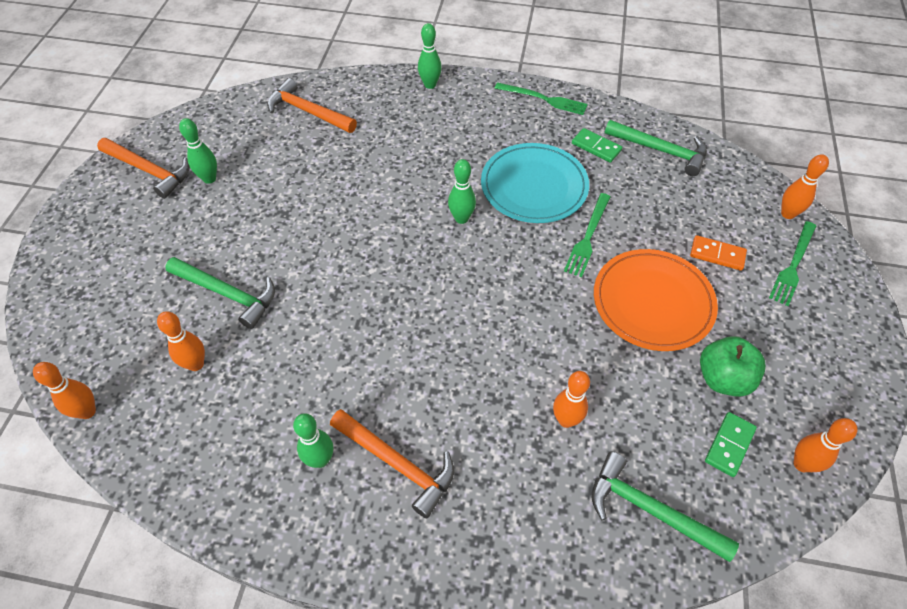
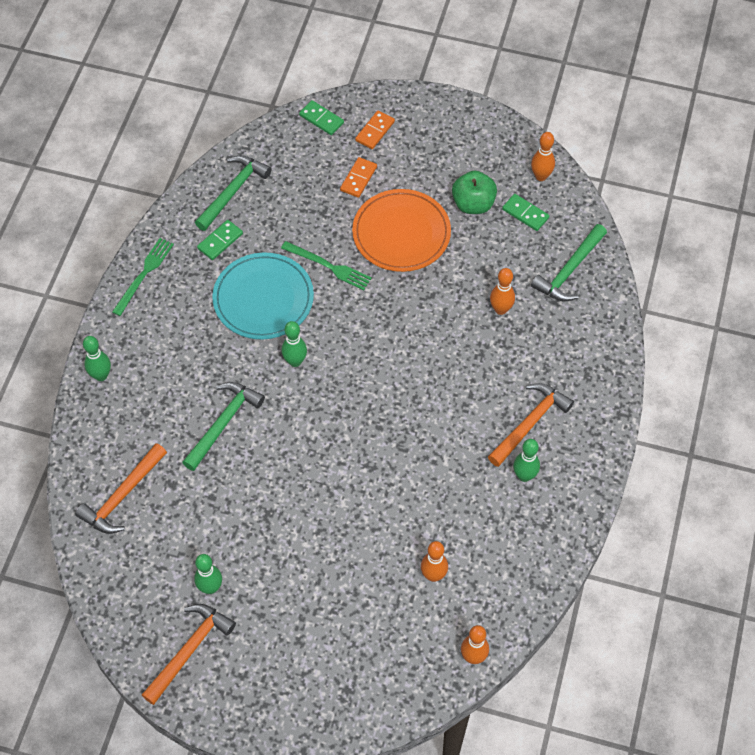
camera: 85 degrees left, 5 degrees up
(228, 294) = (361, 556): green hammer -> green hammer (223, 423)
(787, 214) = (321, 119): orange bowling pin -> green domino
(793, 265) = (375, 131): green fork -> orange domino

